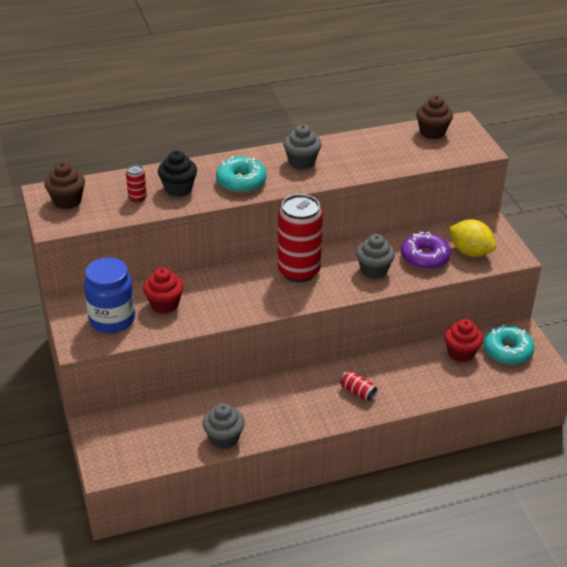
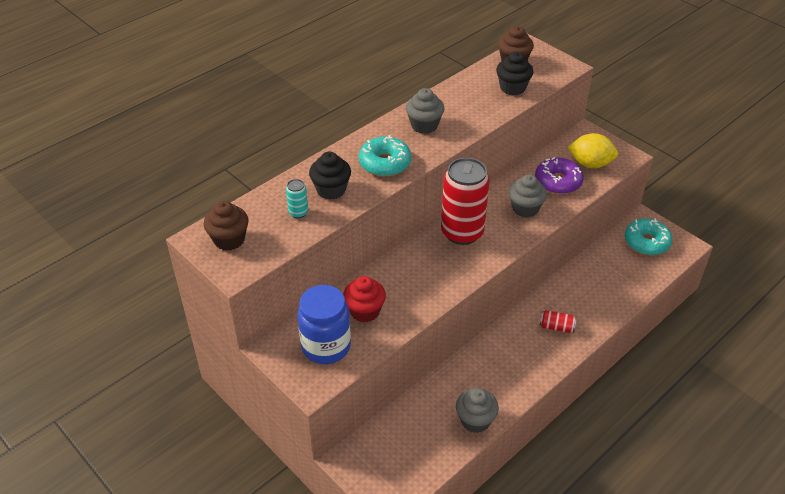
camera: 25 degrees left, 5 degrees up
(137, 198) = (298, 213): red can -> turquoise can
(411, 153) = (512, 88): none -> black cupcake
(461, 353) = (612, 257): red cupcake -> none

